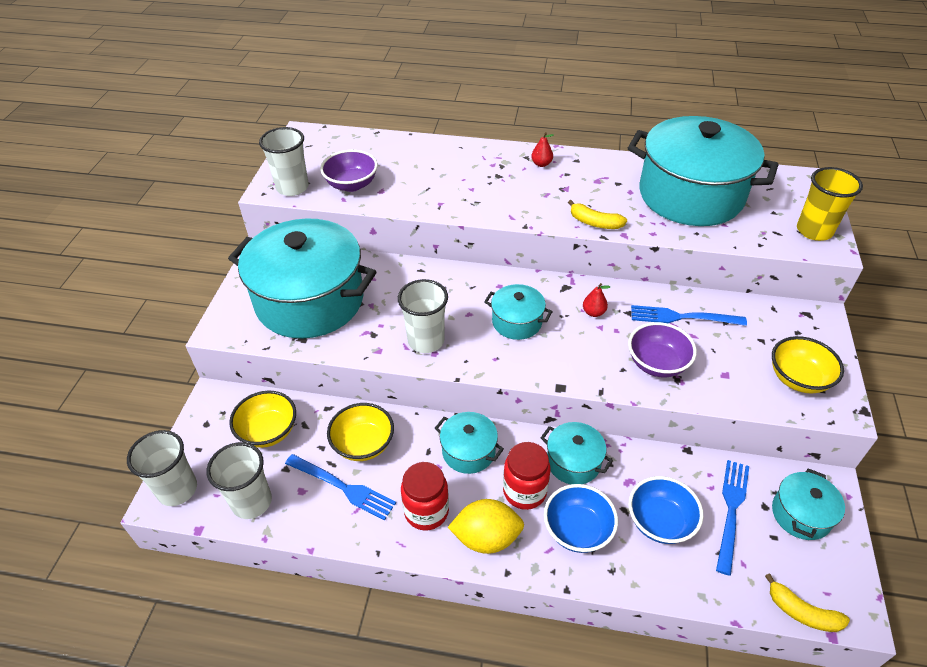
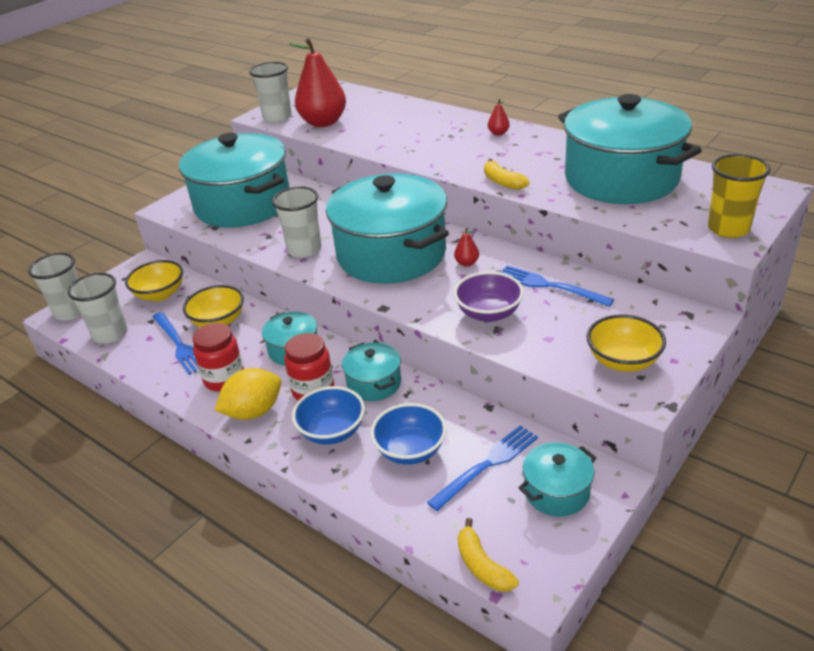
camera: 30 degrees right, 10 degrees down
(351, 185) = (323, 122): purple bowl -> red pear
(486, 538) = (253, 411): yellow lemon -> yellow lemon turned 60 degrees counterclockwise
(517, 322) = (391, 254): turquoise pot -> turquoise pot, size x2.23

